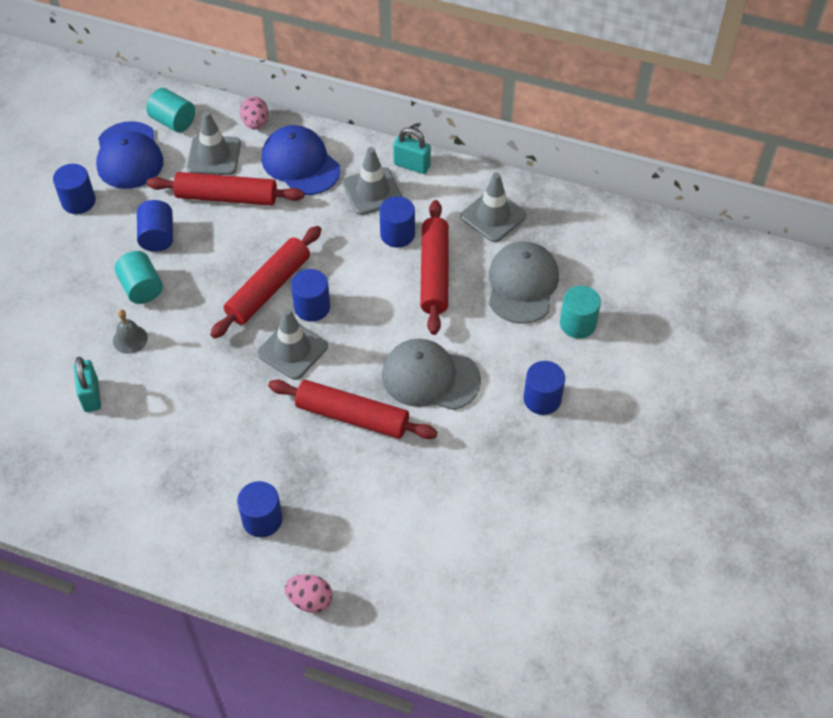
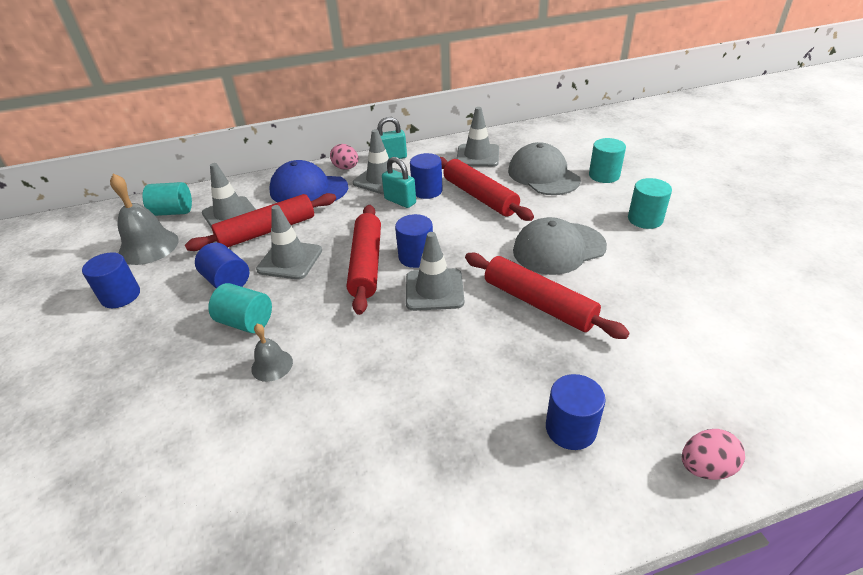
camera: 35 degrees left, 15 degrees down
(91, 395) = (273, 437): turquoise padlock -> turquoise padlock (400, 201)
(129, 156) = (148, 246): blue cap -> grey bell
(217, 244) = (290, 260): none -> grey traffic cone
(255, 123) = (248, 185): pink egg -> pink egg (346, 168)
(352, 416) = (538, 303): red rolling pin -> red rolling pin turned 60 degrees clockwise
(542, 399) = (645, 219): blue cylinder -> turquoise cylinder

